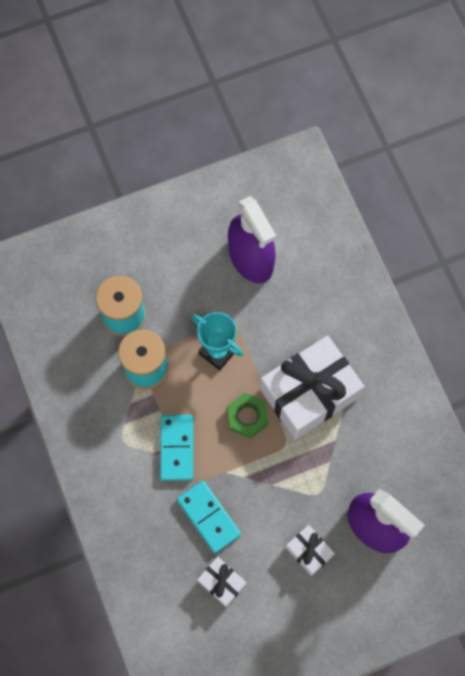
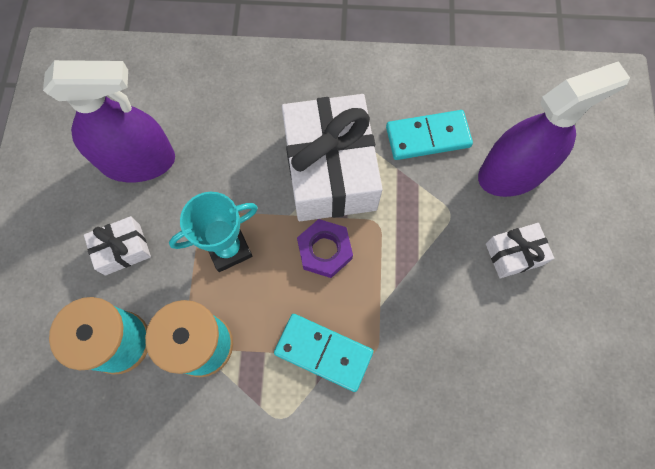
camera: 65 degrees left, 0 degrees up
(208, 517) = (427, 352): turquoise domino -> turquoise domino (428, 137)
(222, 583) = (515, 373): white gift -> white gift (122, 249)
(247, 417) = (324, 250): green nut -> purple nut

